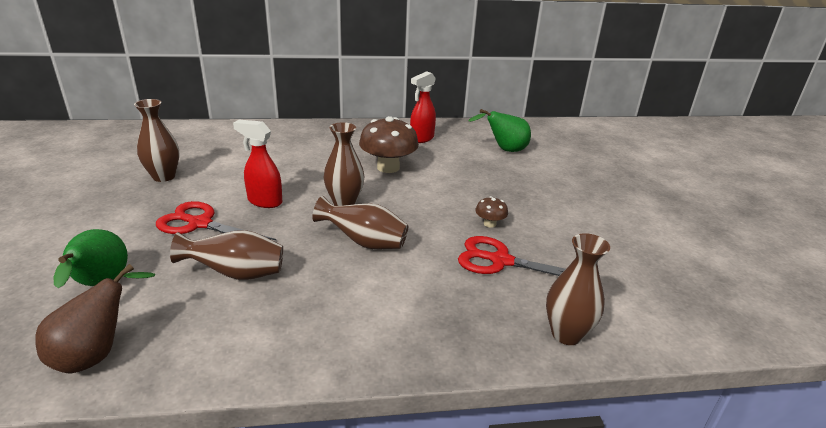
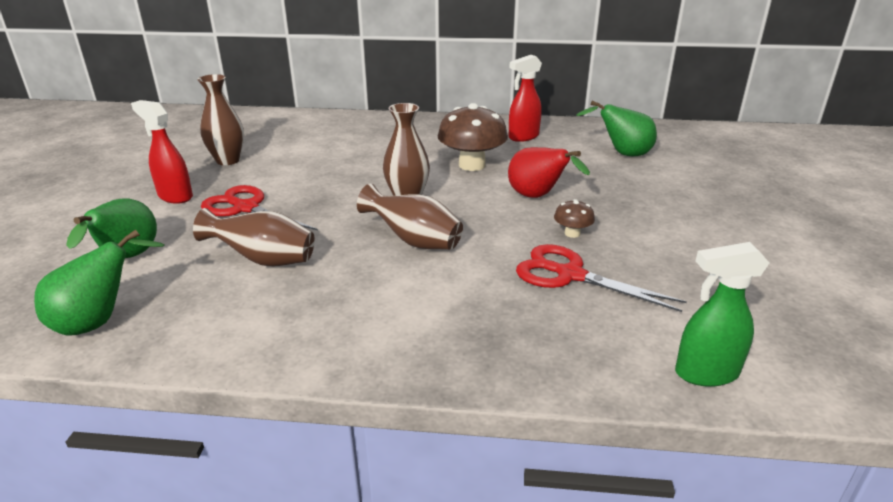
camera: 15 degrees right, 0 degrees up
(96, 354) = (99, 321): brown pear -> green pear
(264, 201) = (320, 191): red spray bottle -> red spray bottle (175, 196)
(452, 193) = (537, 197): none -> red pear
(566, 334) = (624, 365): brown vase -> none
(625, 332) = (705, 373): none -> green spray bottle

